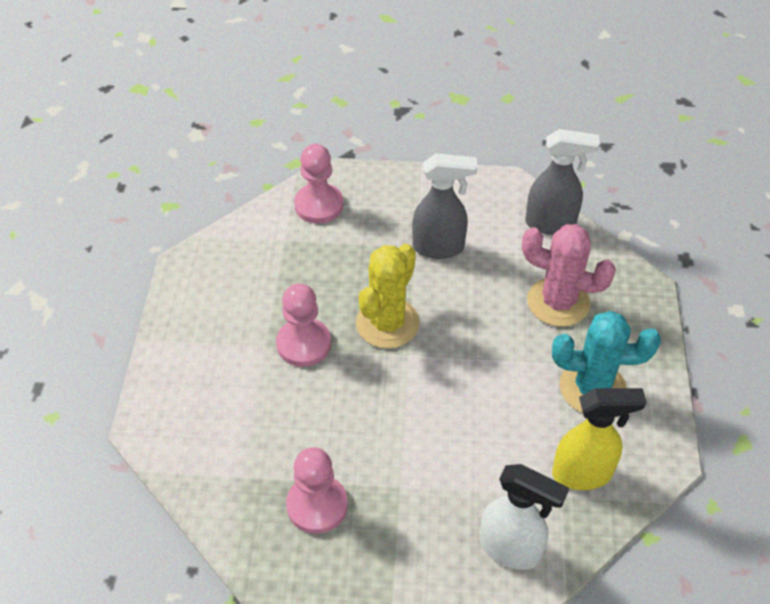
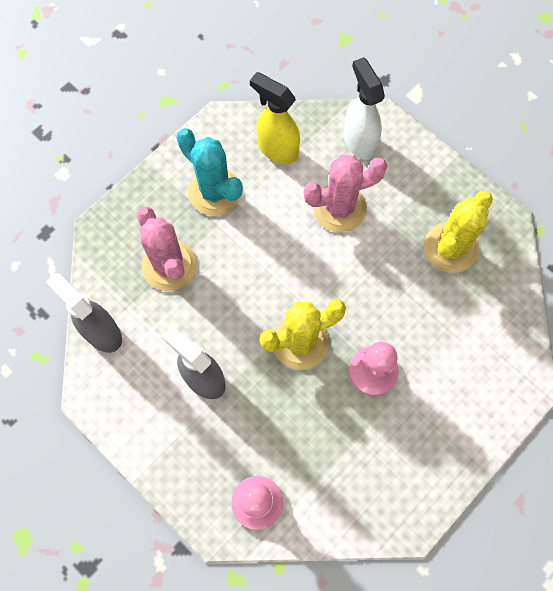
camera: 140 degrees left, 20 degrees up
(317, 505) = (450, 247): pink pawn -> yellow cactus
(463, 461) = (339, 208): none -> pink cactus

